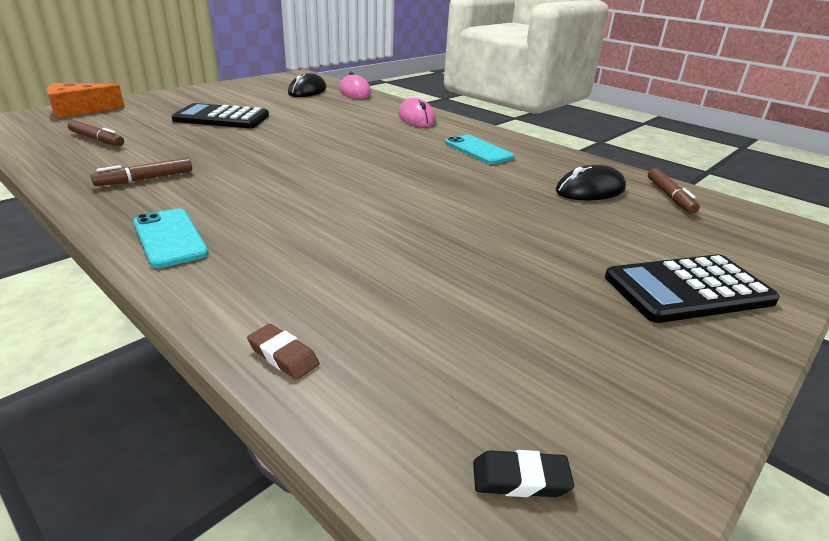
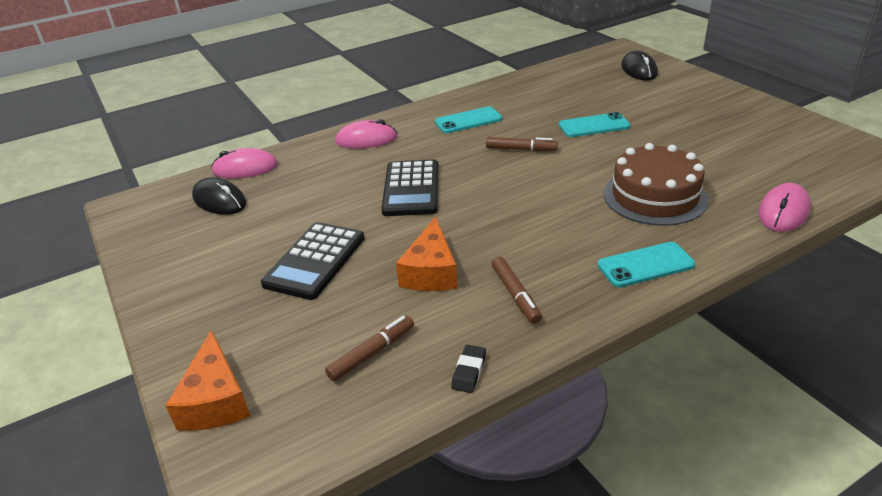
camera: 70 degrees left, 5 degrees up
(194, 150) = (431, 271): none -> orange cheese
(283, 356) = (783, 211): brown eraser -> pink mouse
(325, 247) = (654, 196): none -> brown cake
(508, 211) = (594, 126): none -> turquoise phone
(520, 479) = (845, 158): black eraser -> black eraser (469, 371)
(590, 190) = (558, 93): black mouse -> black mouse (639, 70)
(670, 196) = (570, 71): brown marker -> brown marker (521, 149)
(687, 289) = (690, 94): black calculator -> black calculator (411, 189)

